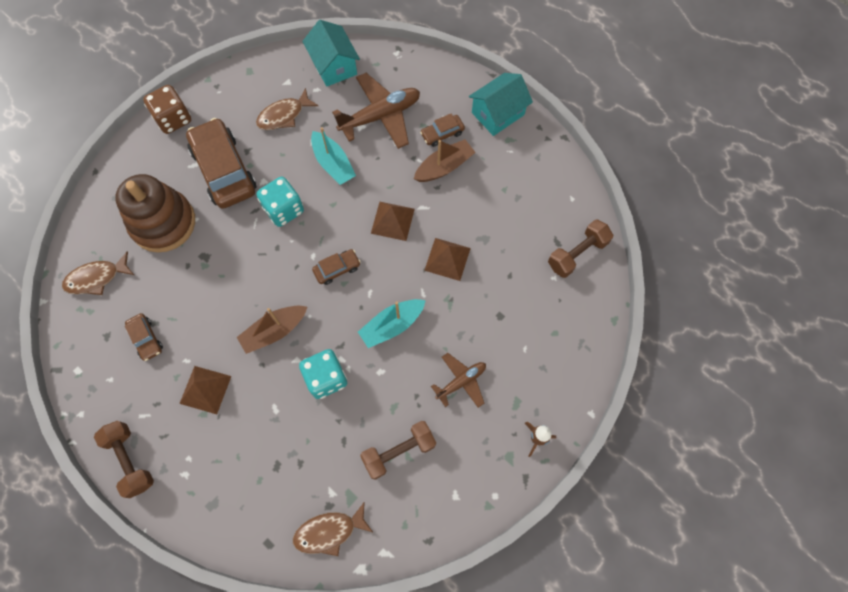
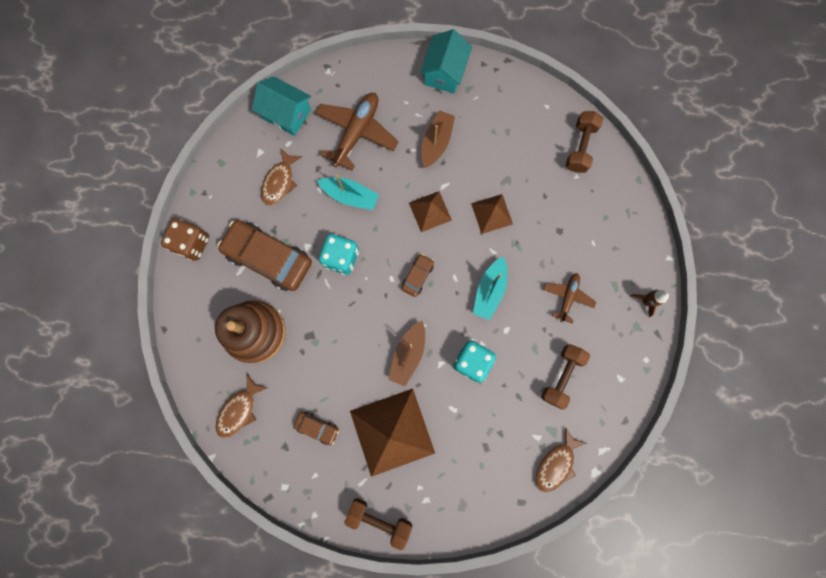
camera: 35 degrees left, 10 degrees up
(205, 389) = (392, 432): brown pyramid -> brown pyramid, size x1.90
(442, 134) = (415, 116): brown car -> none

